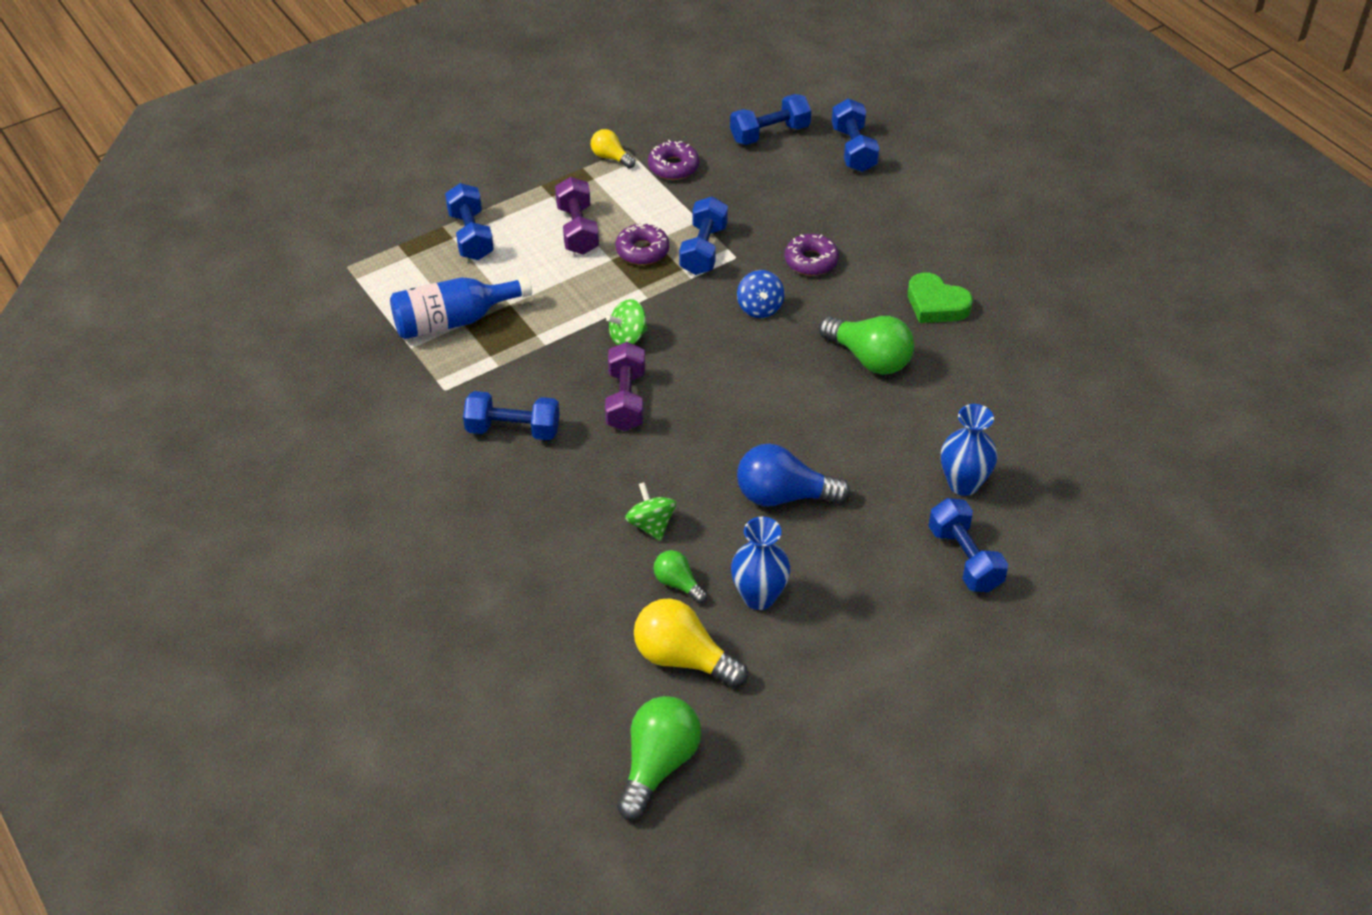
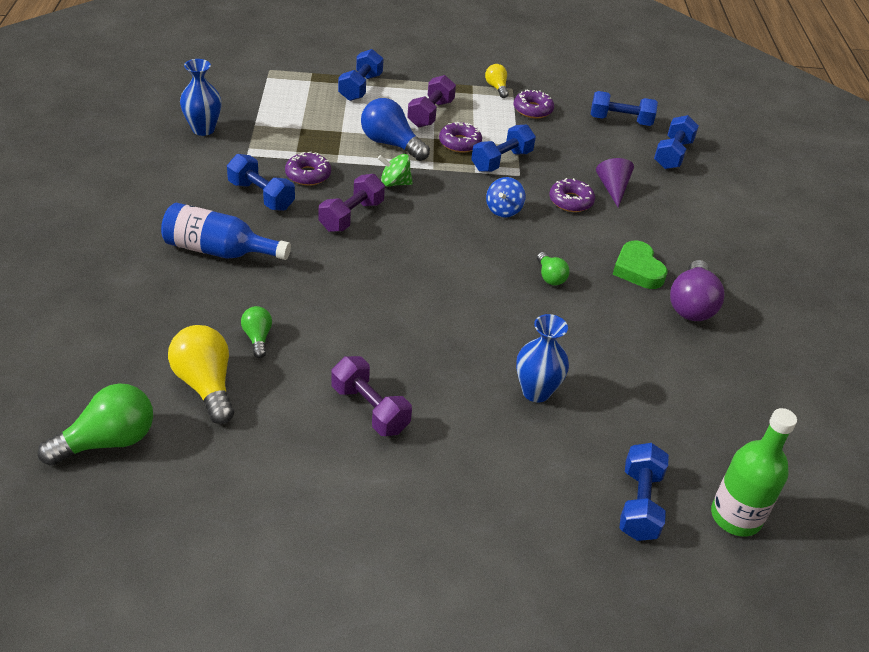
camera: 30 degrees right, 5 degrees down
(453, 321) = (297, 123): blue bottle -> blue bottle (219, 251)
(533, 377) = (308, 175): none -> purple donut
(651, 525) = (282, 294): green spinning top -> none
(759, 597) = (302, 378): blue vase -> blue vase (203, 129)
(783, 496) = (392, 326): blue light bulb -> blue light bulb (391, 144)
(835, 223) = (613, 188): none -> purple cone
(846, 589) = (370, 409): none -> purple dumbbell
(869, 358) = (550, 277): green light bulb -> green light bulb, size x0.55
(965, 558) = (482, 441): blue dumbbell -> blue dumbbell (639, 504)
(1011, 315) = (691, 305): none -> purple light bulb
(1206, 499) = (735, 517): none -> green bottle

